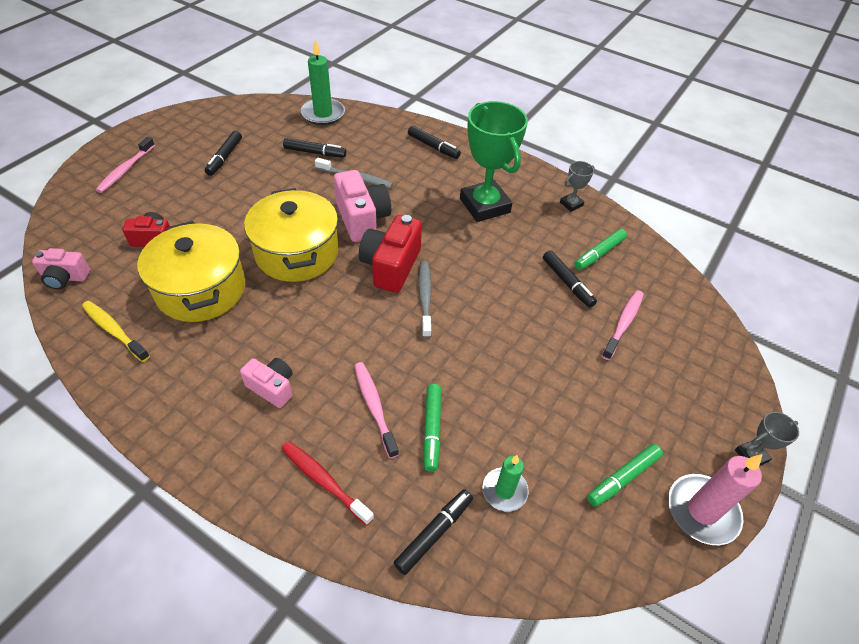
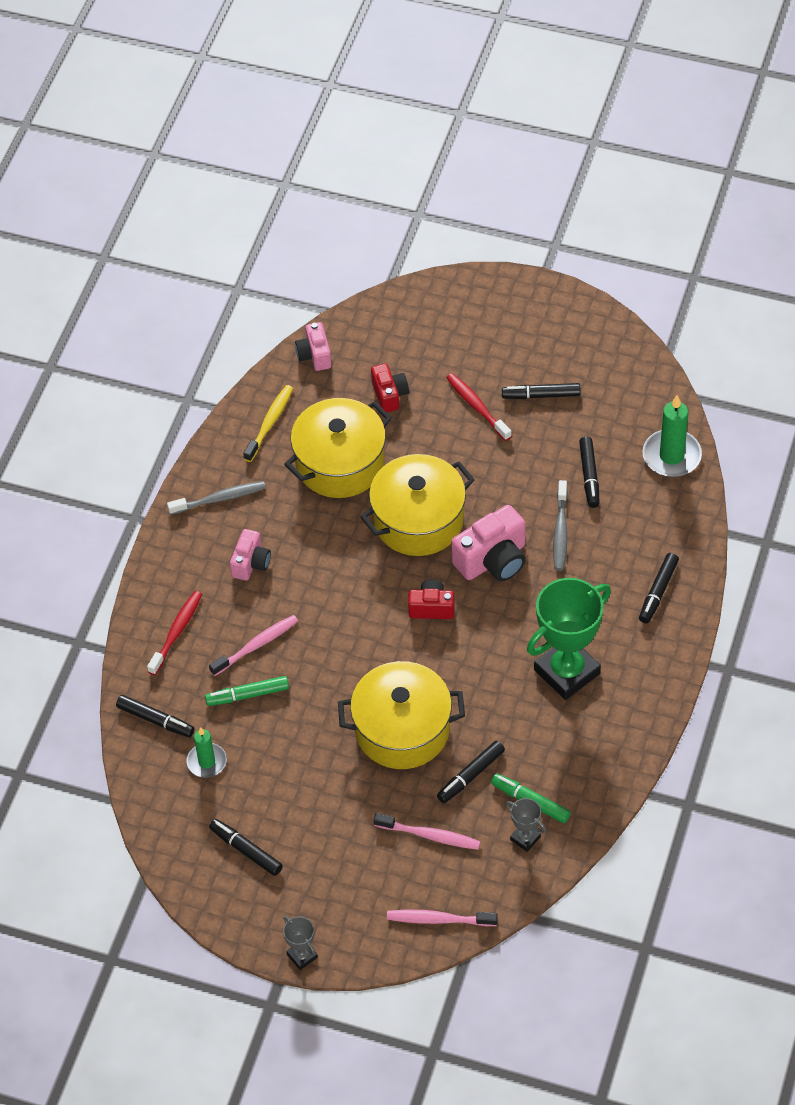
camera: 80 degrees right, 5 degrees up
(126, 170) = (480, 320): pink toothbrush -> pink toothbrush (439, 919)
(208, 192) = (477, 407): none -> red toothbrush
(391, 266) = (431, 608): red camera -> red camera, size x0.61
(425, 298) = (399, 650): grey toothbrush -> grey toothbrush (219, 499)
(509, 316) = (402, 729): none -> yellow pot
(571, 204) = (609, 761): grey trophy -> grey trophy (525, 838)
(623, 478) = (246, 850): green marker -> black marker
(702, 511) = (233, 914): pink candle -> none

